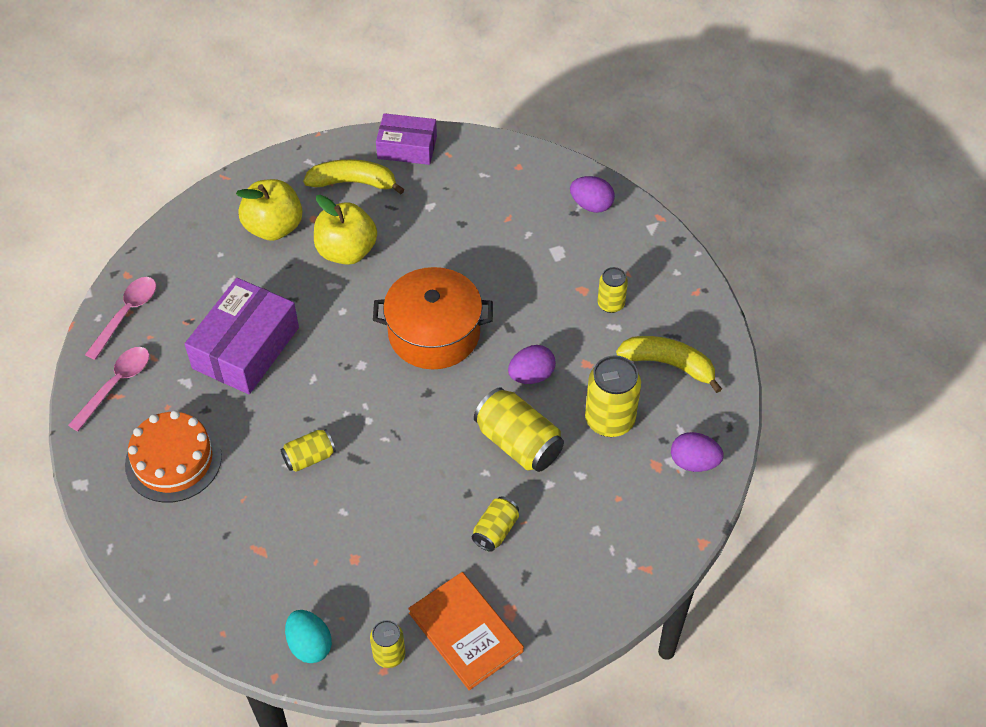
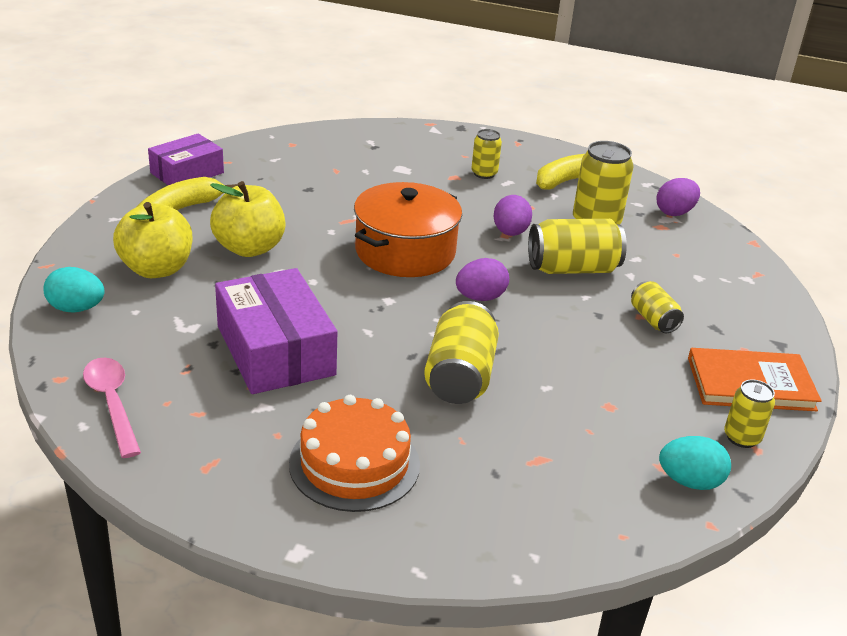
camera: 55 degrees left, 20 degrees down
(116, 385) = (196, 456): pink spoon -> none
(196, 227) = (76, 308): none -> turquoise egg
(309, 458) = (460, 376): yellow can -> yellow can, size x1.73
(591, 205) = (378, 138): purple egg -> purple egg (480, 297)

